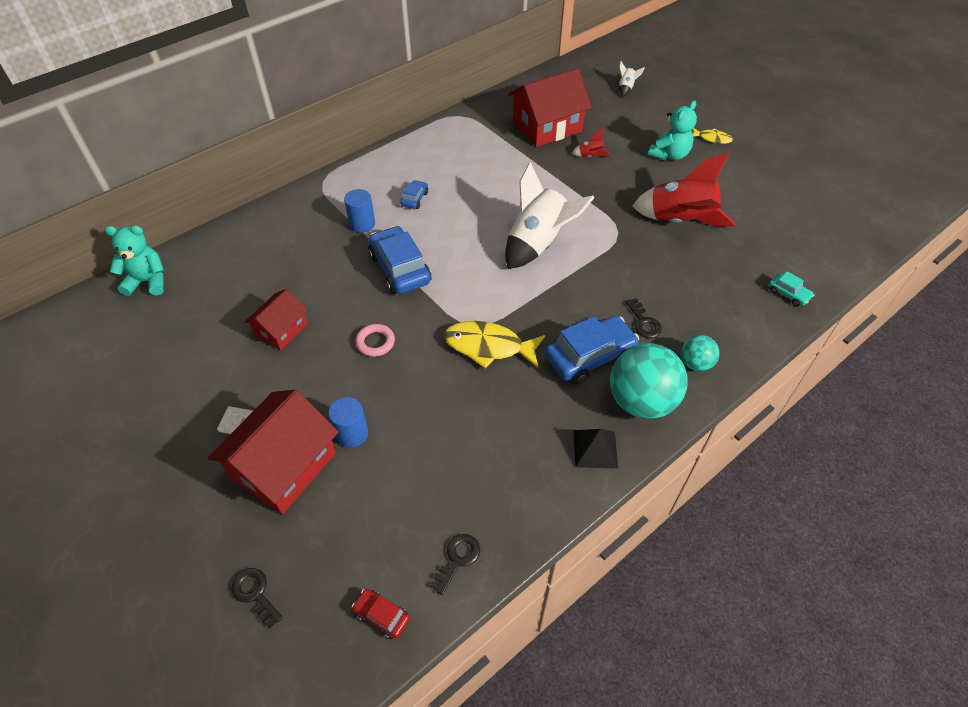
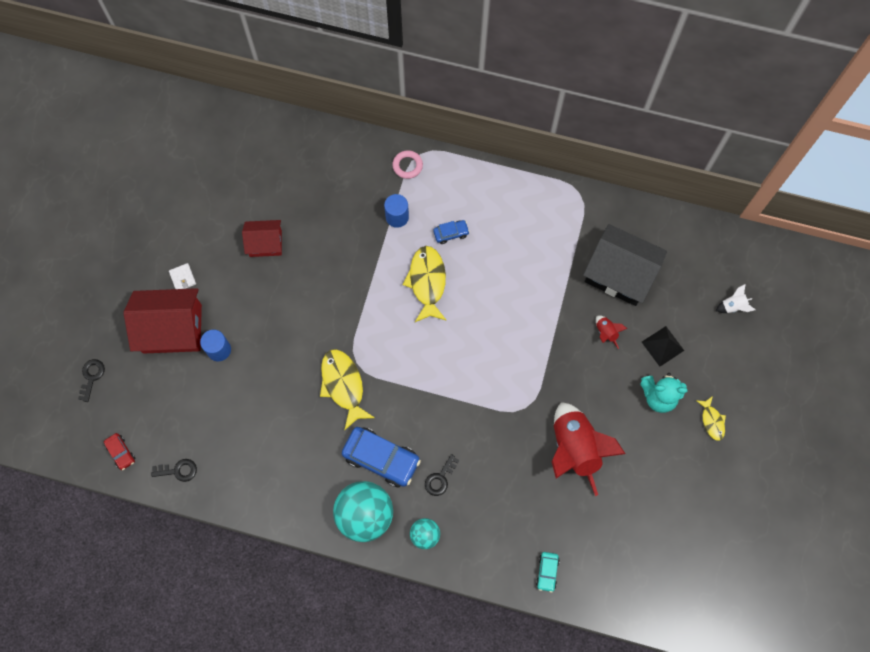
camera: 55 degrees right, 20 degrees up
(148, 281) = (245, 125): turquoise teddy bear -> none
(375, 342) = (296, 310): pink ring -> pink ring (407, 166)
(382, 616) = (121, 452): red car -> red car turned 150 degrees clockwise
(400, 269) = (372, 276): blue car -> none
(443, 235) = (427, 282): none -> yellow fish
(538, 243) = (469, 355): white rocket -> none
(547, 127) = (619, 273): red house -> black house
(595, 449) = (306, 506): black pyramid -> black pyramid (662, 346)

